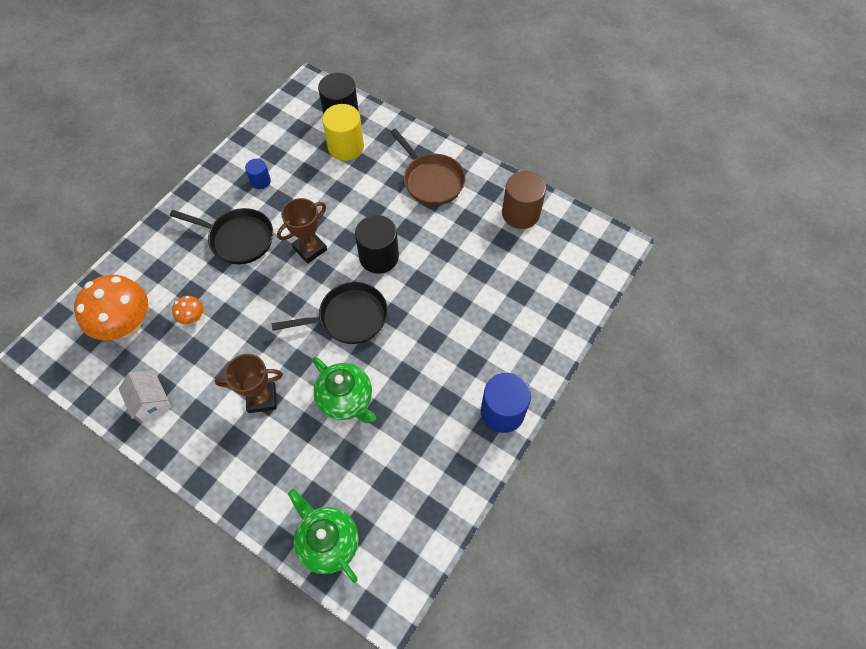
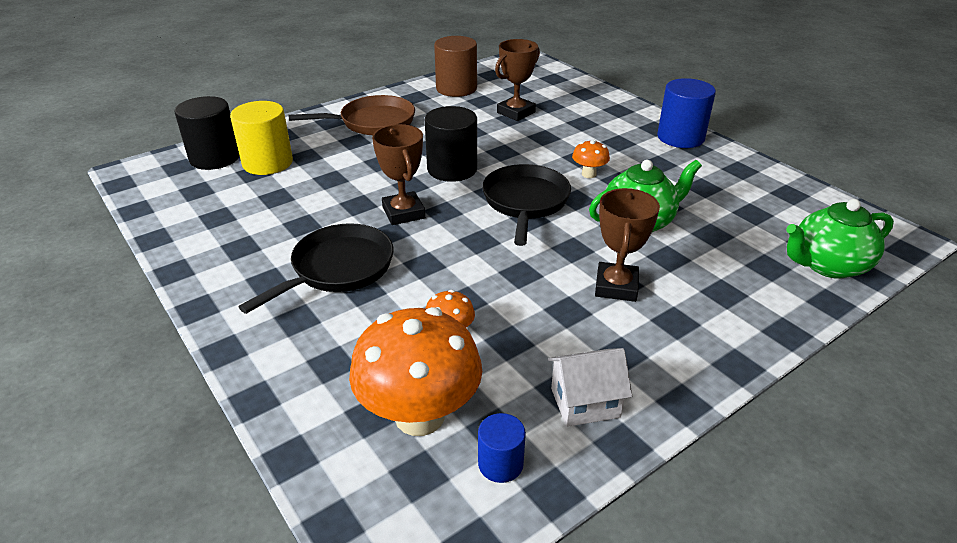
camera: 70 degrees left, 25 degrees down
(260, 181) = (254, 234): blue cylinder -> blue cylinder (500, 464)
(406, 351) = (588, 174): none -> orange mushroom
(494, 271) = (516, 112): none -> brown trophy

